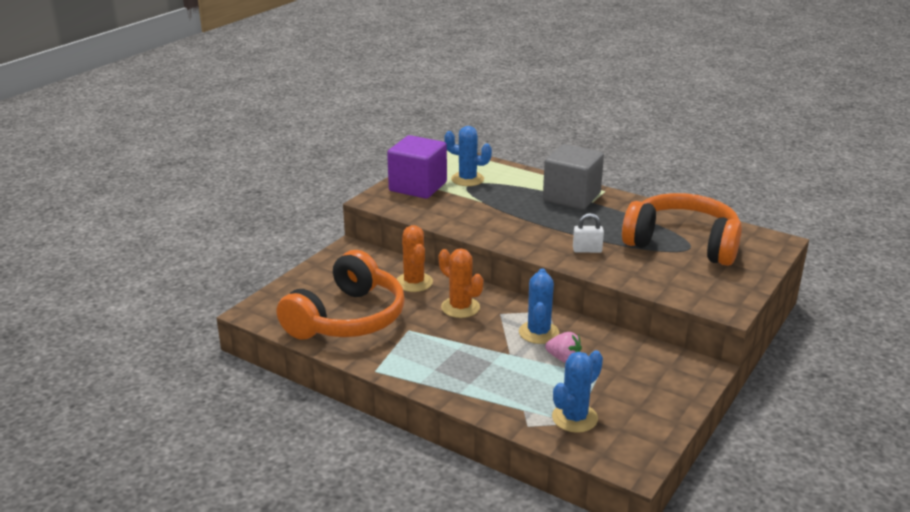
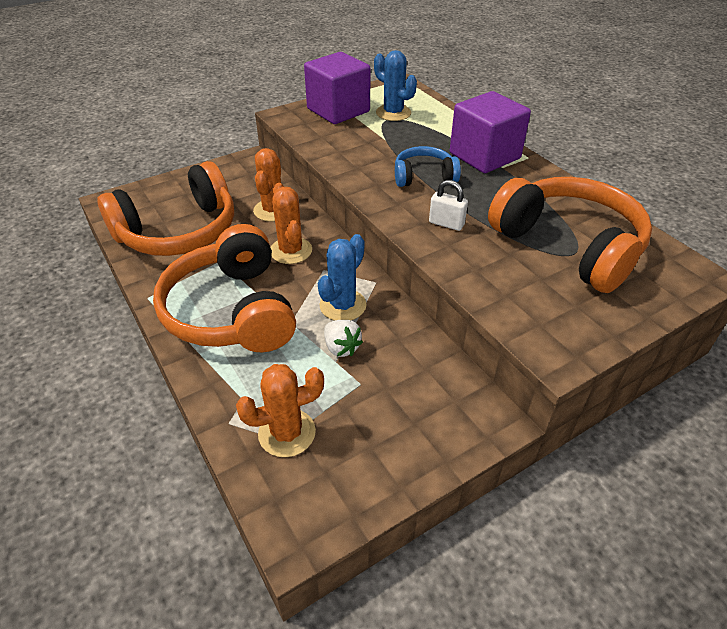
camera: 25 degrees right, 15 degrees up
(456, 360) = (232, 311): none -> orange headphones
(539, 222) = (424, 176): none -> blue headphones
(563, 359) = (341, 348): pink strawberry -> white strawberry
(571, 197) = (484, 156): grey cube -> purple cube
(574, 418) = (287, 433): blue cactus -> orange cactus

